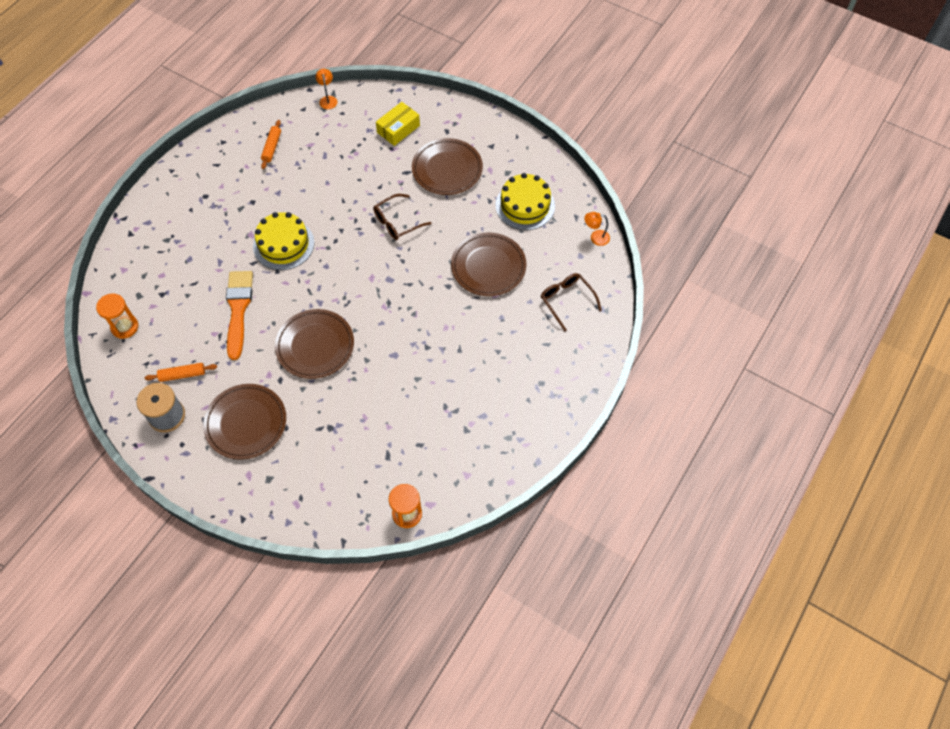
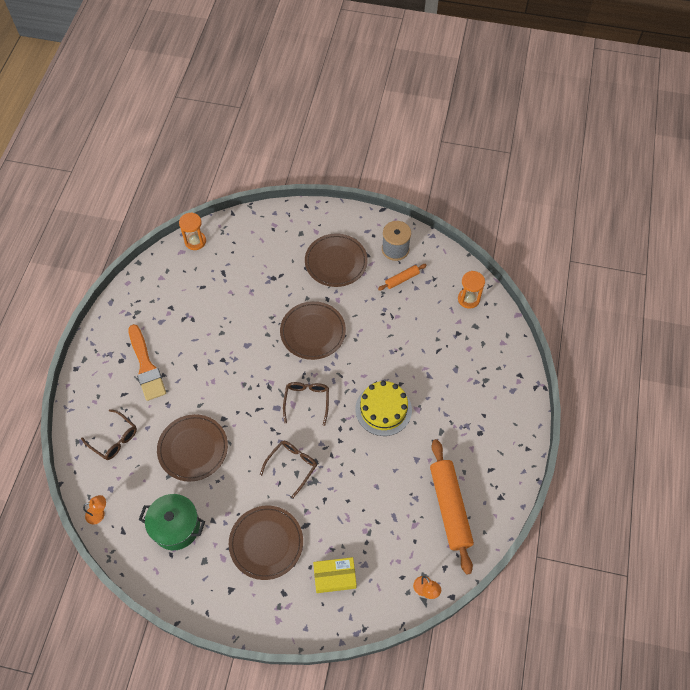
camera: 160 degrees right, 0 degrees up
(238, 309) = (389, 340): orange brush -> orange brush (146, 366)
(272, 147) = (449, 507): orange rolling pin -> orange rolling pin, size x2.12
(356, 275) = (306, 401): none -> brown glasses
(398, 129) = (334, 577): yellow box -> yellow box turned 60 degrees clockwise
(525, 205) = (176, 527): yellow cake -> green pot

